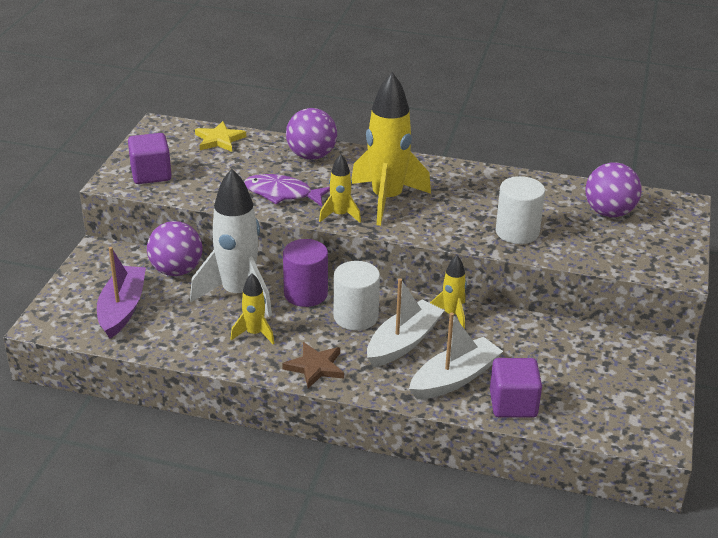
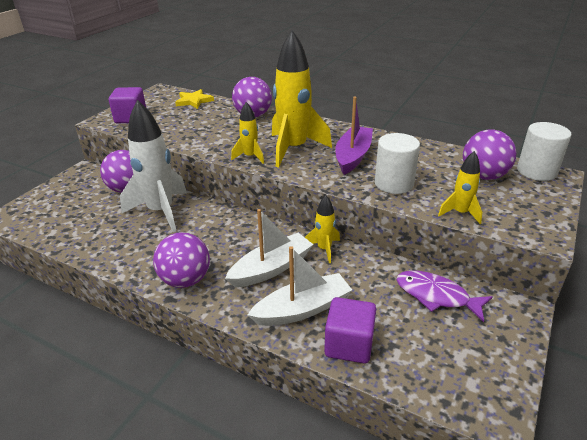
camera: 15 degrees right, 0 degrees up
(122, 309) = (69, 212): purple boat -> purple boat (353, 156)
(254, 334) = (153, 244): yellow rocket -> yellow rocket (460, 213)
(282, 194) = (215, 138): purple fish -> purple fish (436, 296)
(305, 294) = (212, 217): purple cylinder -> none
(315, 367) = (185, 280): brown star -> purple ball
(356, 317) = (242, 241): white cylinder -> white cylinder (536, 171)

